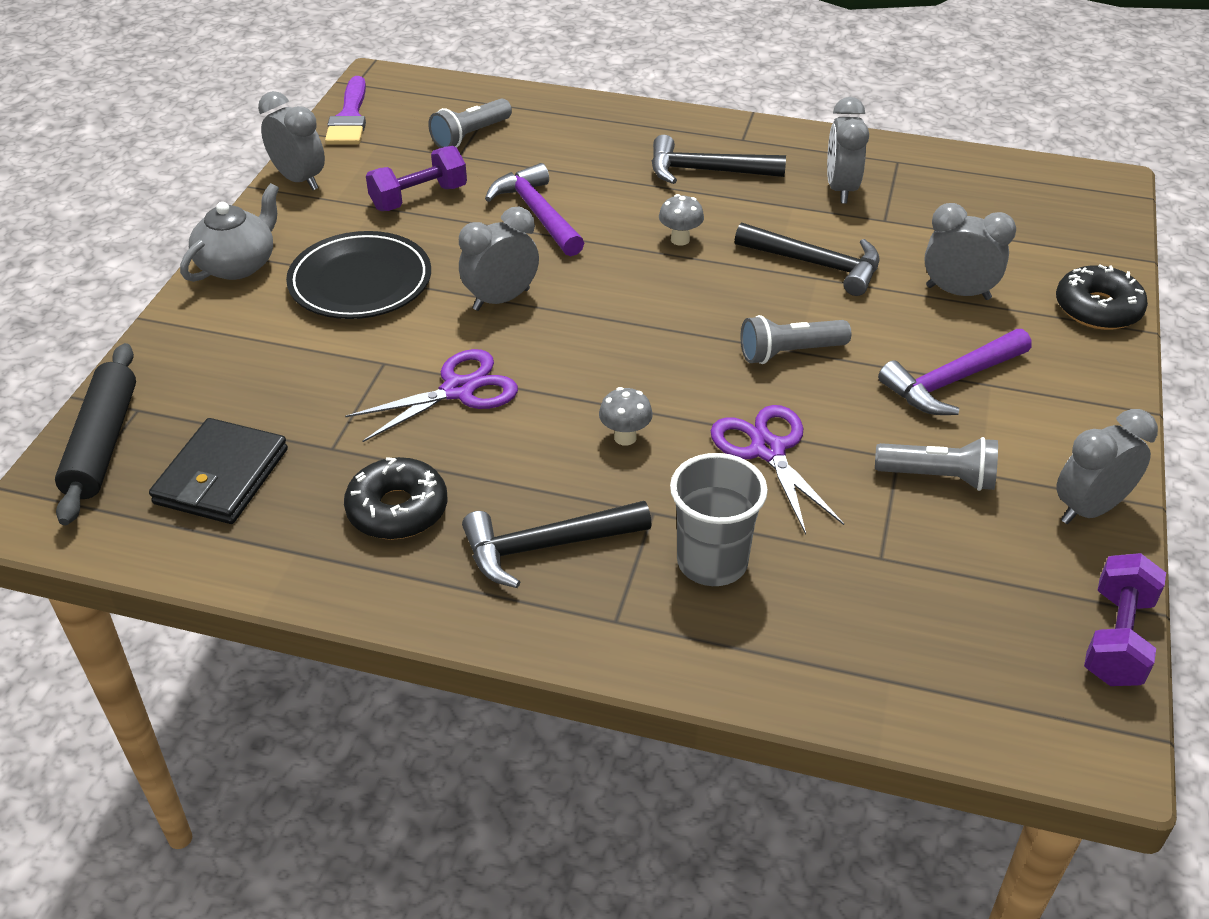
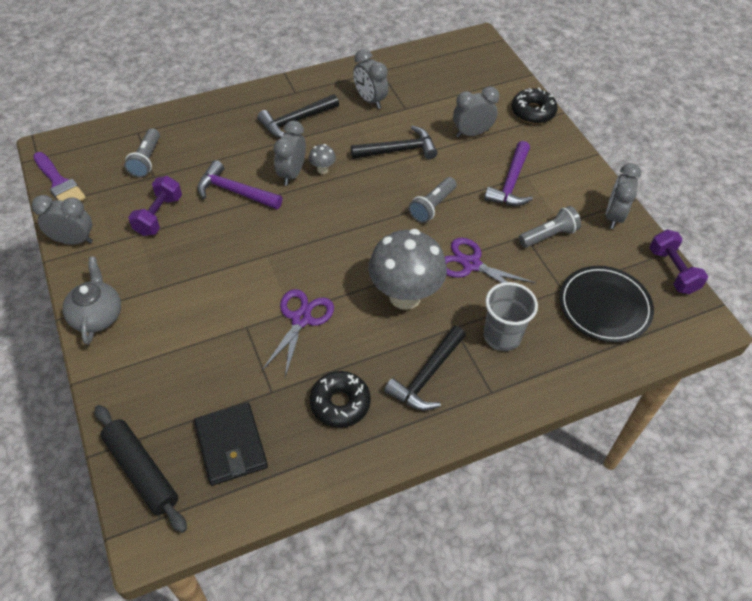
camera: 40 degrees left, 10 degrees up
(360, 282) = (181, 286): black plate -> black plate (604, 306)
(501, 299) = (269, 254): grey clock -> grey clock (292, 174)
(625, 437) = (405, 296): grey mushroom -> grey mushroom, size x2.48

